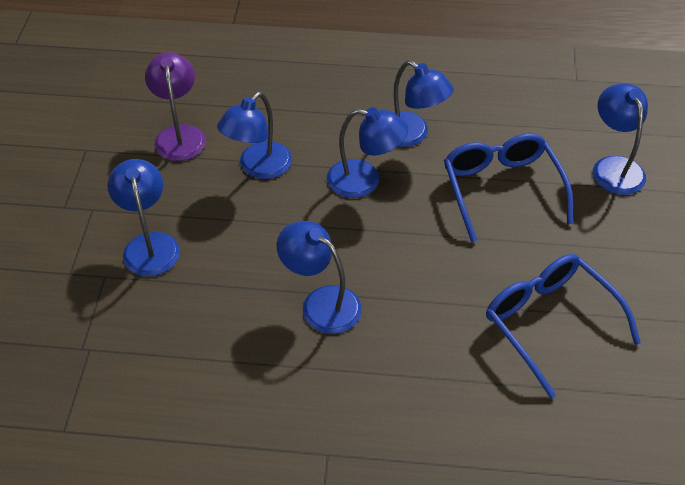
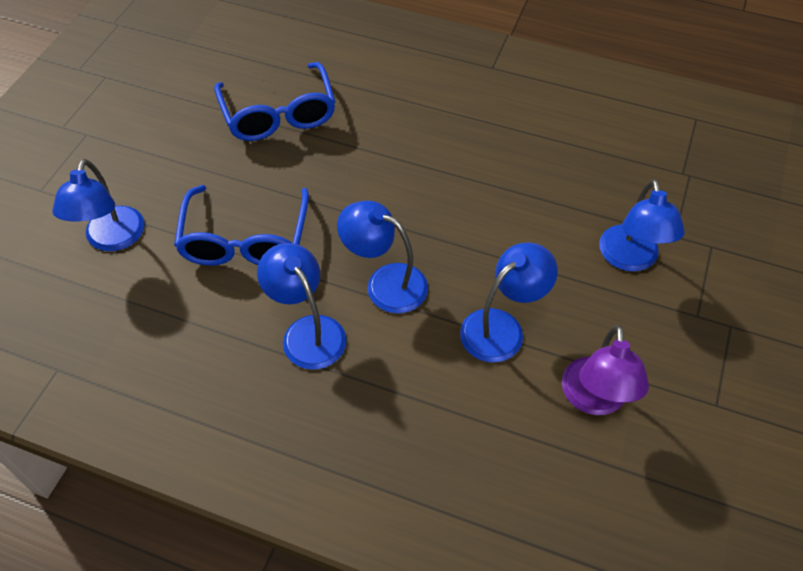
camera: 165 degrees left, 5 degrees up
(321, 303) = (468, 169): blue lamp -> none

